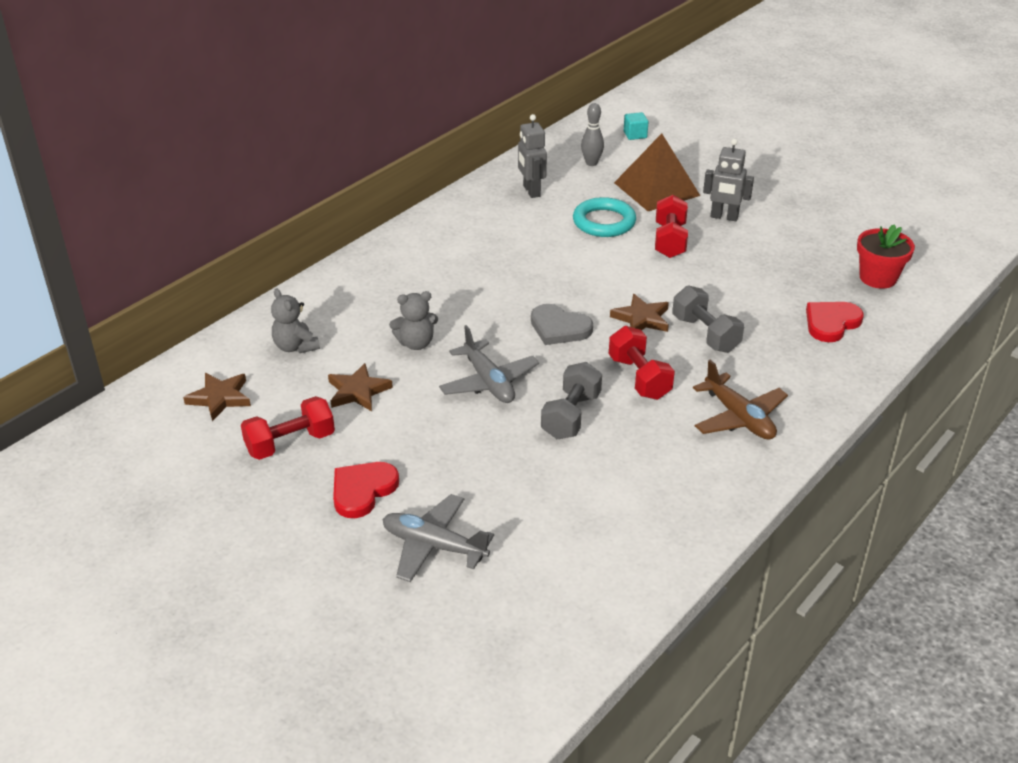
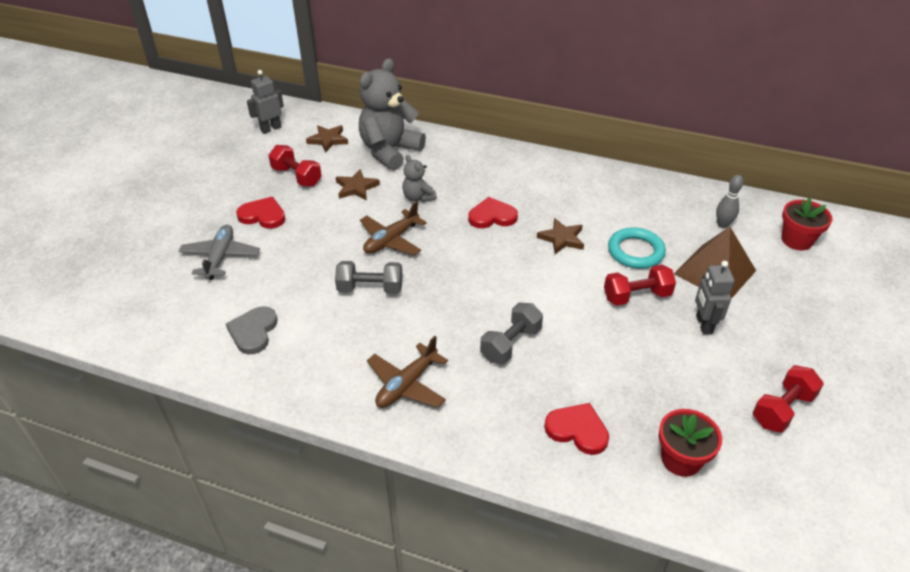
camera: 70 degrees right, 5 degrees up
(295, 346) = (390, 151): grey teddy bear -> grey teddy bear, size x2.05
(488, 382) = (391, 240): grey plane -> brown plane
(490, 296) = (492, 216): none -> red heart
(531, 191) = (649, 202): grey robot -> grey robot (271, 129)
(559, 328) = (472, 259): grey heart -> grey heart (253, 331)
(635, 135) = (796, 240): turquoise cube -> red flower pot
(639, 378) = (431, 315): red dumbbell -> red dumbbell (782, 409)
(641, 319) = (510, 301): brown star -> brown star (561, 238)

